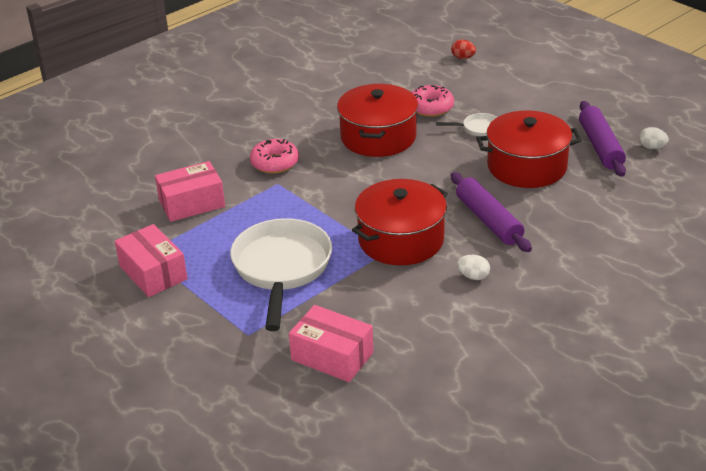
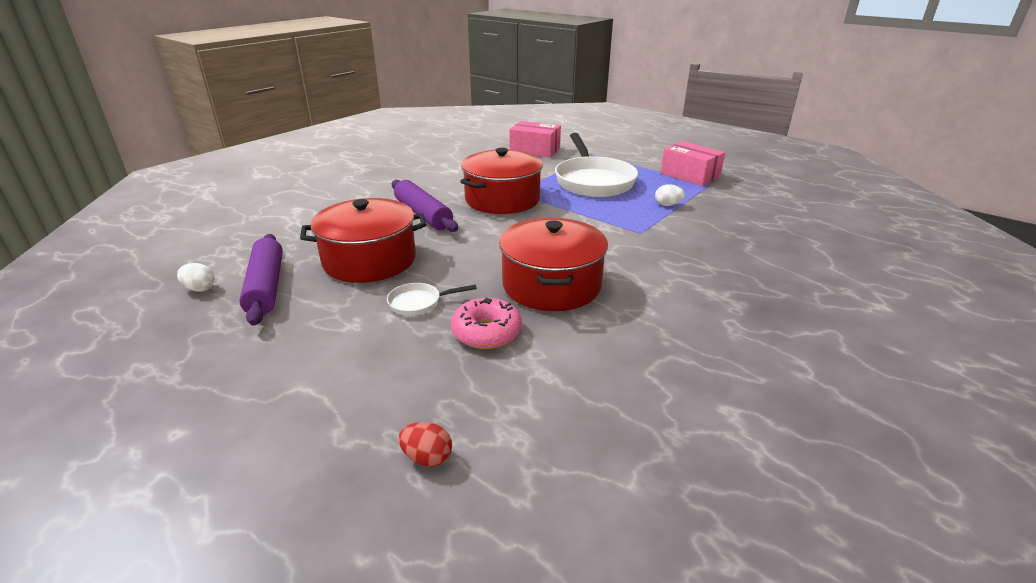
camera: 170 degrees right, 5 degrees down
(192, 203) = (710, 214): pink box -> none
(275, 163) = (659, 251): pink donut -> none
(473, 276) = (441, 183): white egg -> white egg (667, 205)

